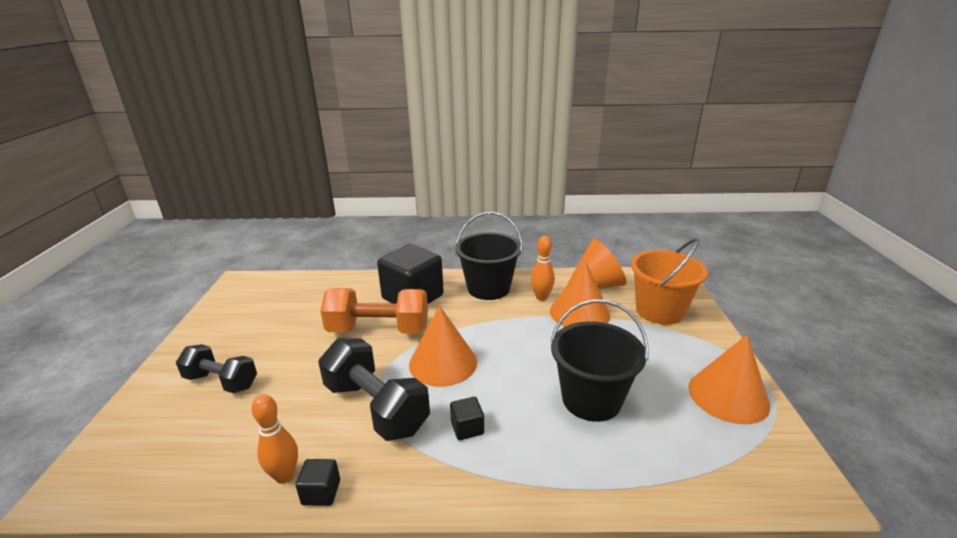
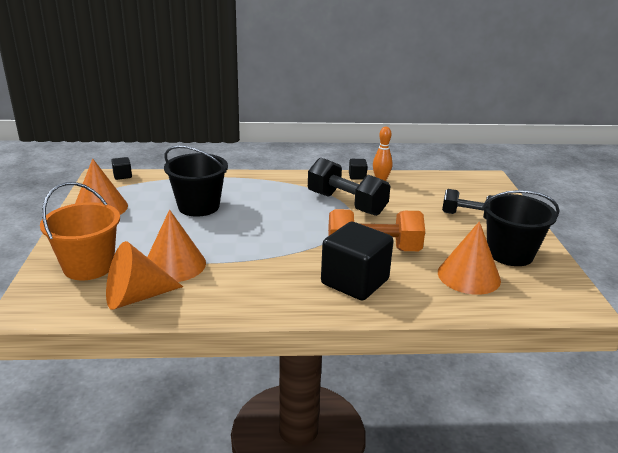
camera: 175 degrees right, 0 degrees up
(443, 363) = (307, 226): orange cone -> orange cone (468, 276)
(467, 428) = (284, 195): black cube -> black cube (122, 176)
(488, 288) = (268, 293): black bucket -> black bucket (510, 254)
(541, 297) = (208, 282): orange bowling pin -> none

